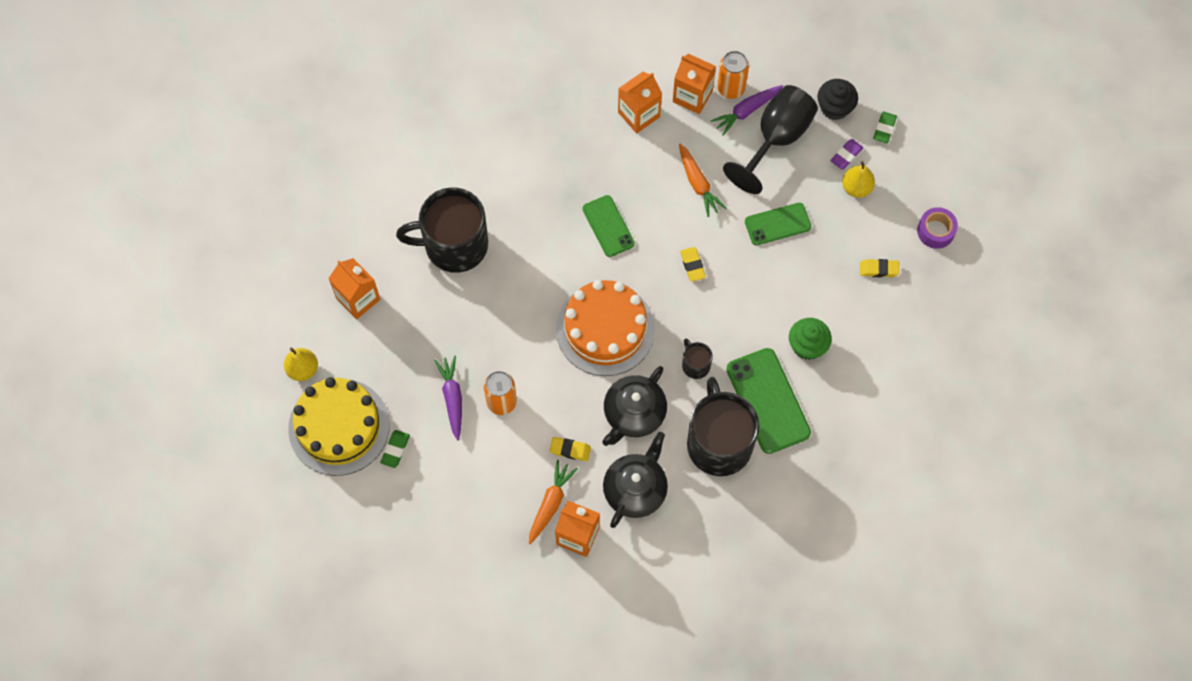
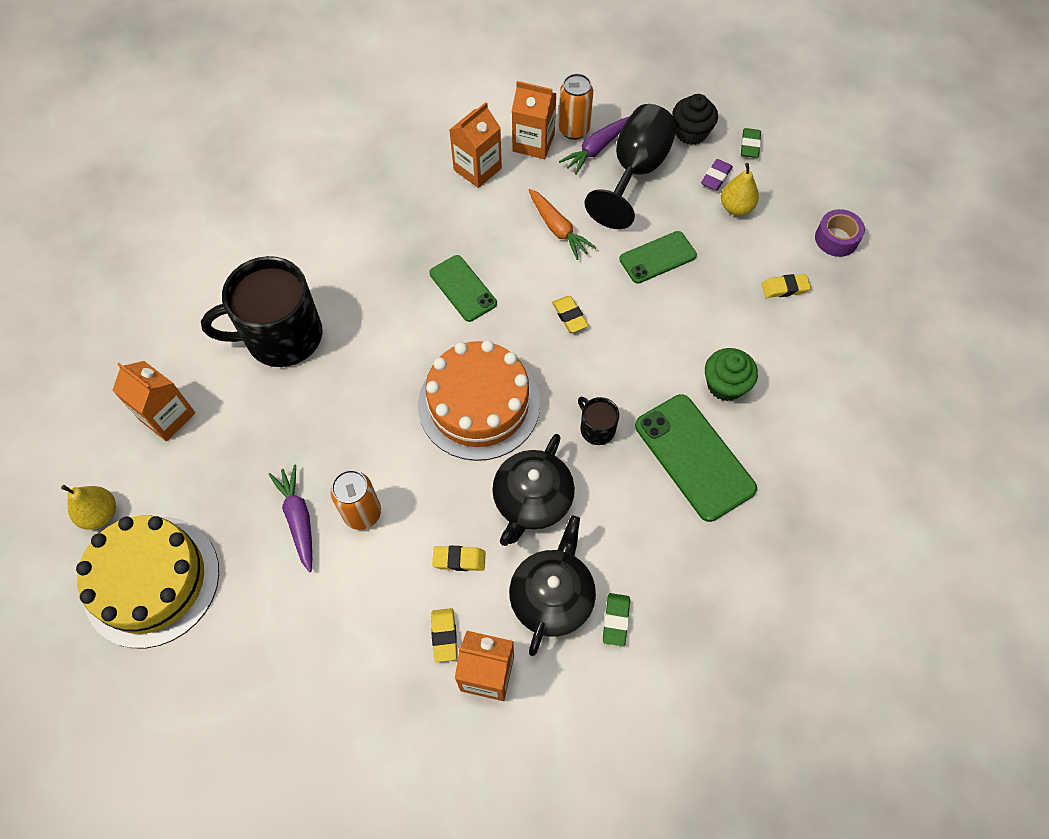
camera: 10 degrees left, 5 degrees down
(395, 450) = (229, 598): green eraser -> green eraser (616, 620)
(550, 504) = (444, 635): orange carrot -> yellow eraser
(719, 443) = (646, 518): black mug -> none

